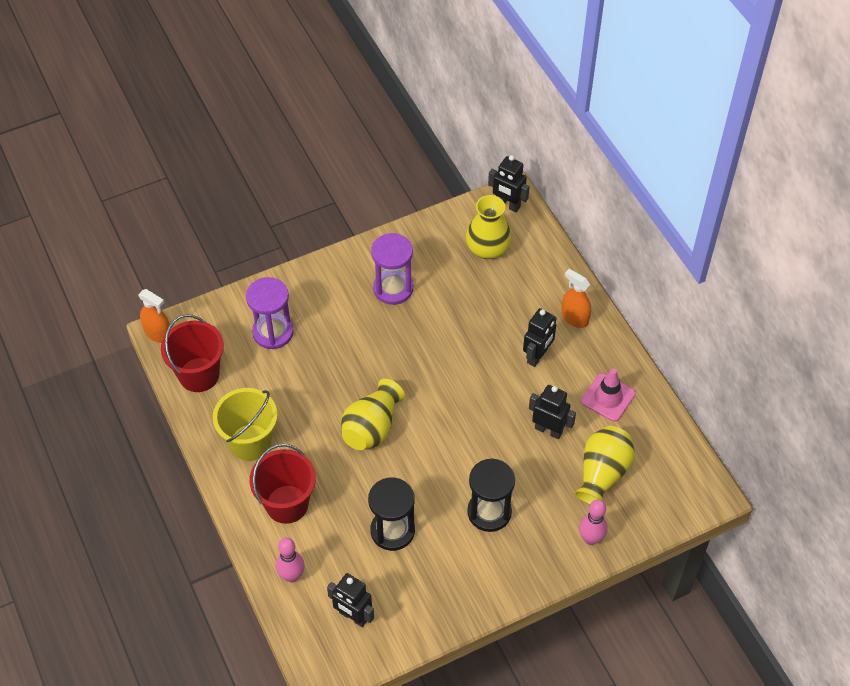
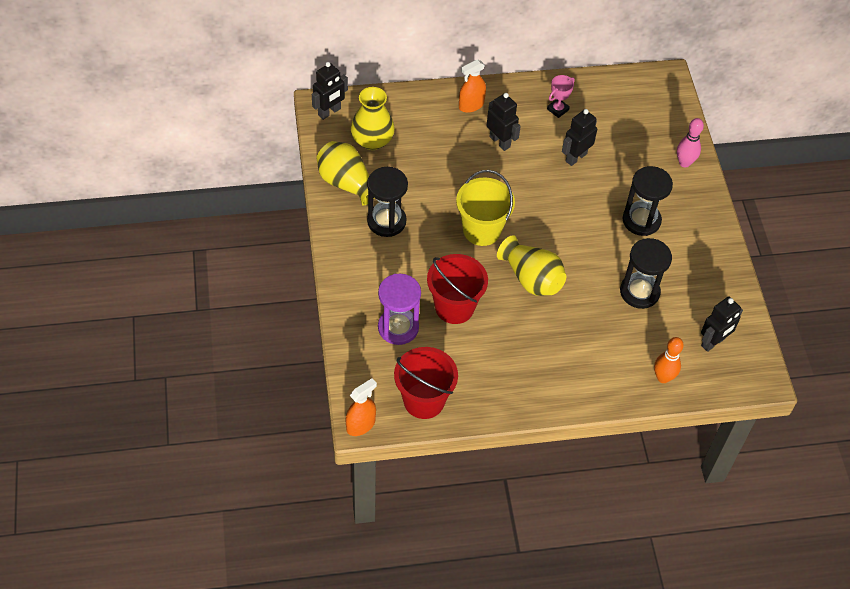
camera: 75 degrees left, 0 degrees up
(250, 442) = (515, 376): yellow bucket -> yellow bucket (482, 230)
(287, 504) = (590, 363): red bucket -> red bucket (454, 307)
(292, 576) = (663, 377): pink bowling pin -> orange bowling pin
(393, 288) = (386, 221): purple hourglass -> black hourglass
(602, 473) = (628, 136): yellow vase -> yellow vase (346, 183)
(608, 397) = (558, 109): pink traffic cone -> pink trophy

